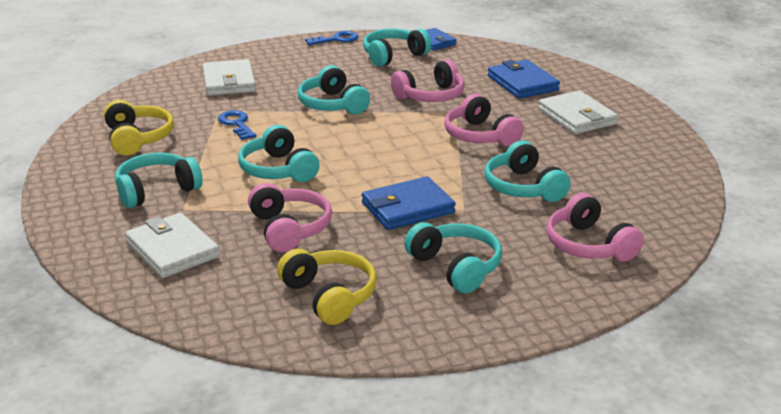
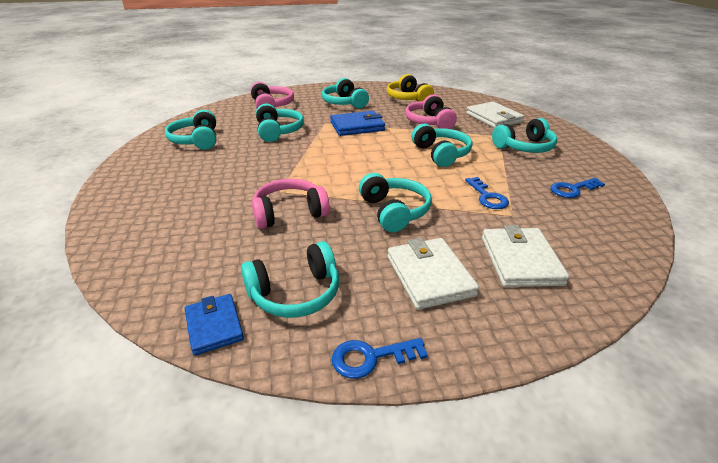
camera: 170 degrees left, 5 degrees up
(138, 138) = (573, 189): yellow headphones -> blue key
(480, 136) = (276, 167): pink headphones -> none
(522, 83) = (179, 221): blue wallet -> none
(576, 117) = (178, 177): white wallet -> white wallet (429, 276)
(621, 162) = (196, 140): none -> turquoise headphones

